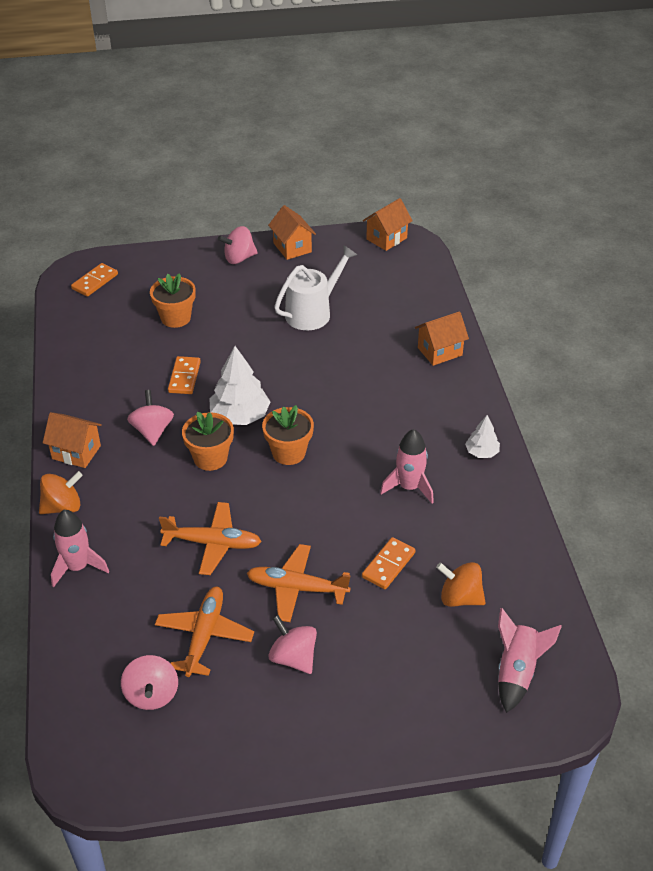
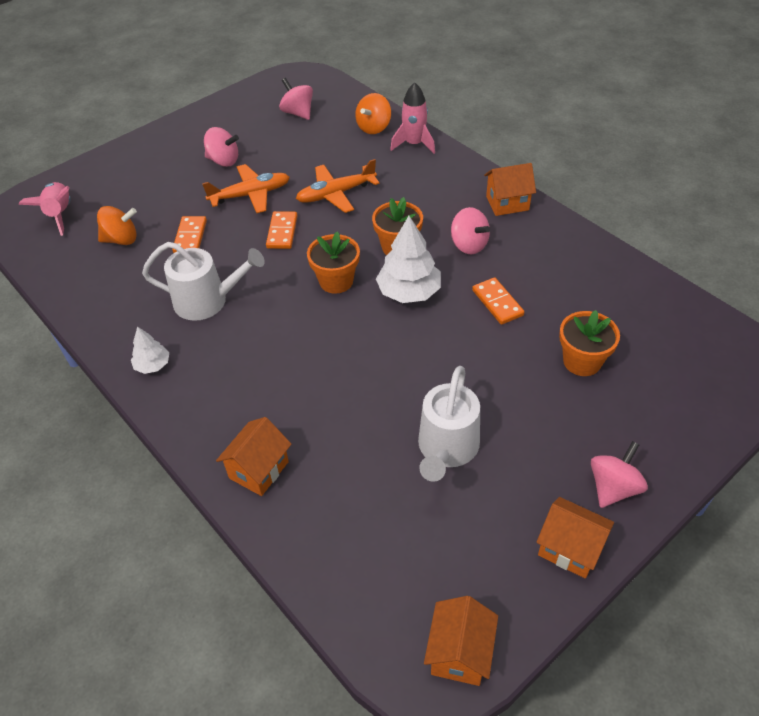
camera: 150 degrees right, 5 degrees up
(63, 507) = (469, 168): orange spinning top -> orange spinning top (374, 127)
(95, 281) = (718, 361): orange domino -> orange domino (282, 232)
(204, 635) = (292, 148): orange plane -> none
(409, 487) = (207, 301): pink rocket -> white watering can

